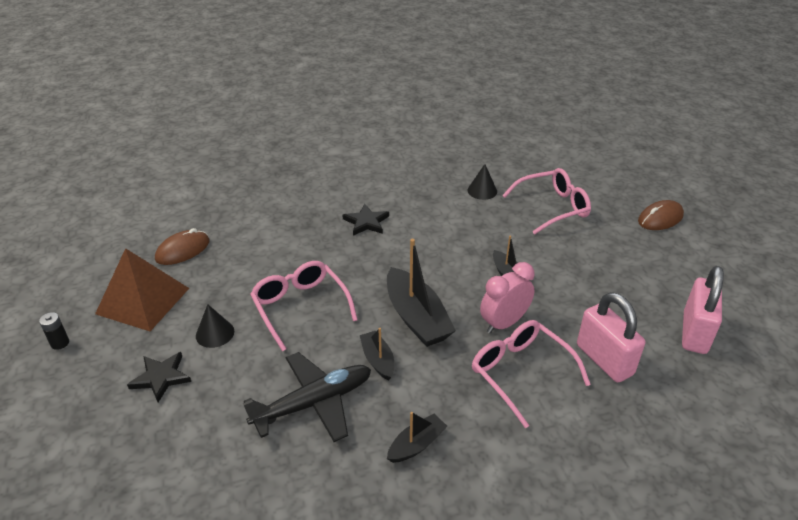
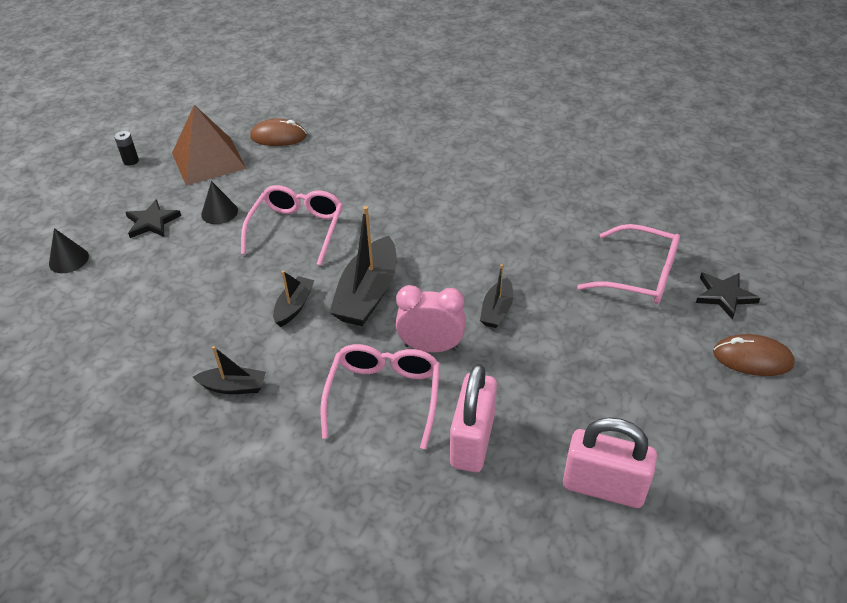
camera: 45 degrees right, 5 degrees up
(313, 403) = (211, 305): black plane -> none
(366, 222) = (440, 190): black star -> black star (724, 296)
(482, 191) = (589, 219): black cone -> black cone (68, 260)
(694, 333) = (603, 487): pink padlock -> pink padlock turned 45 degrees clockwise

